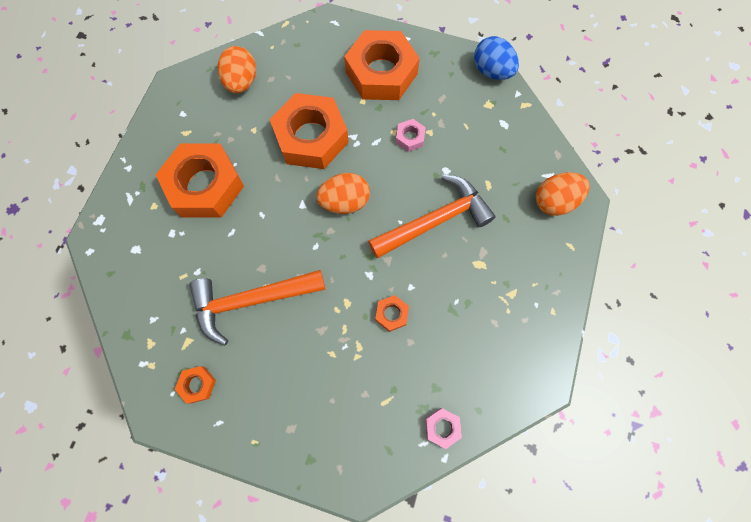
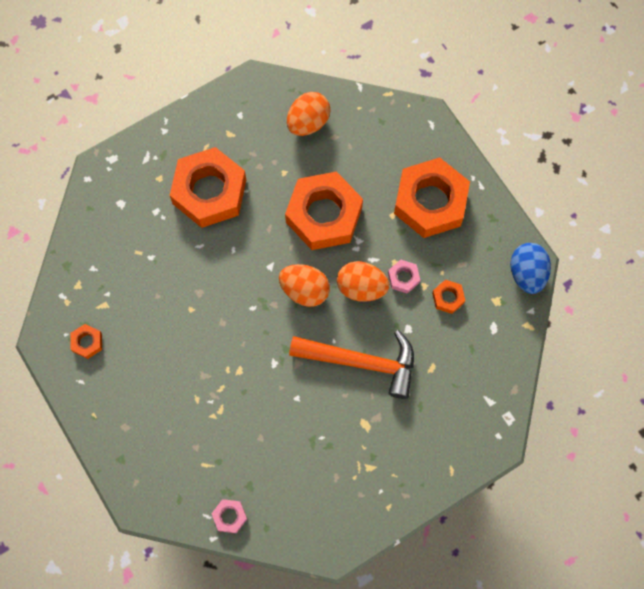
camera: 40 degrees right, 0 degrees up
(251, 300) = (172, 311): orange hammer -> none
(391, 314) = (264, 406): orange nut -> orange nut (448, 298)
(554, 201) = (473, 425): orange egg -> orange egg (361, 287)

